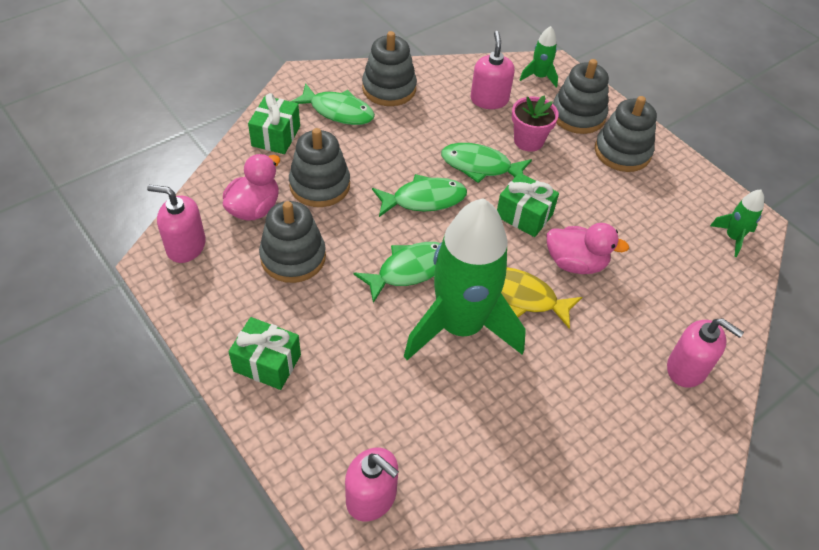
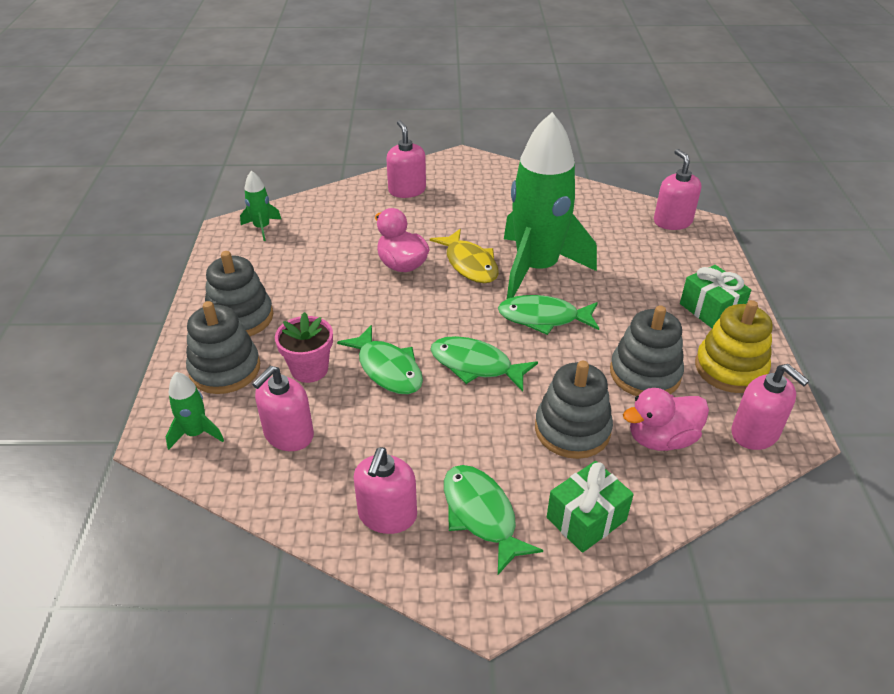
camera: 140 degrees left, 10 degrees down
(224, 299) = (730, 368): none -> yellow stacking toy
(389, 88) = (387, 515): grey stacking toy -> pink soap dispenser
(524, 215) = (399, 311): green gift -> none

